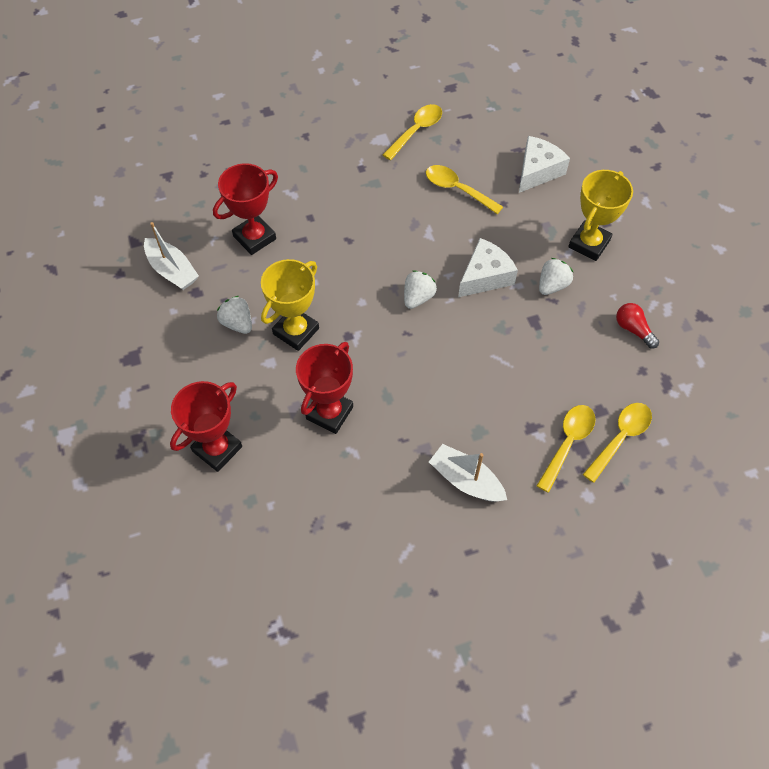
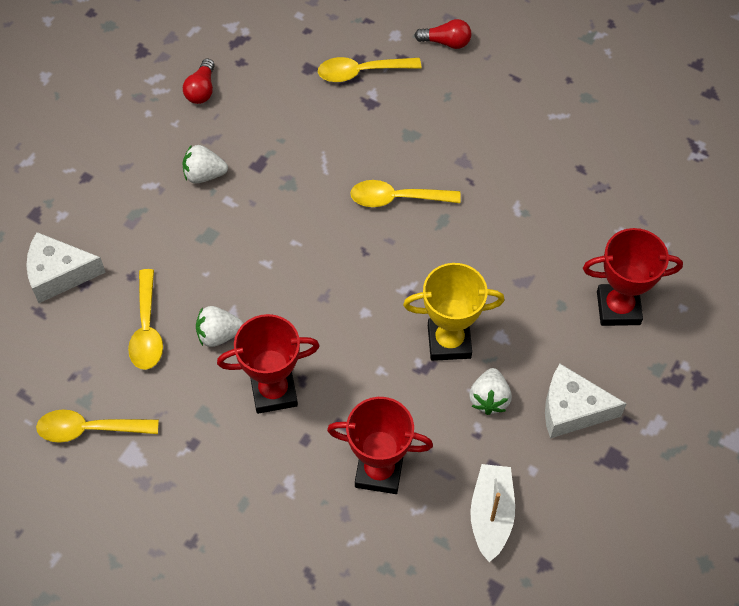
camera: 130 degrees left, 0 degrees up
(329, 413) = (501, 251): red trophy -> red trophy (274, 391)
(418, 297) = (316, 270): white strawberry -> white strawberry (218, 334)
(466, 480) = (461, 116): white boat -> none
(485, 276) = (241, 232): white cheese -> white cheese (572, 410)
(550, 528) = (446, 42): none -> red light bulb
(589, 244) = (125, 175): yellow trophy -> none
(620, 438) = (323, 42): yellow spoon -> yellow spoon (396, 198)

